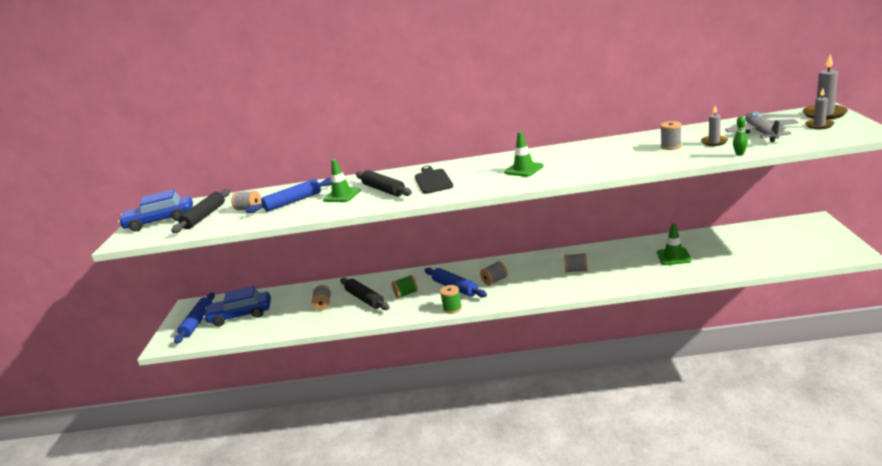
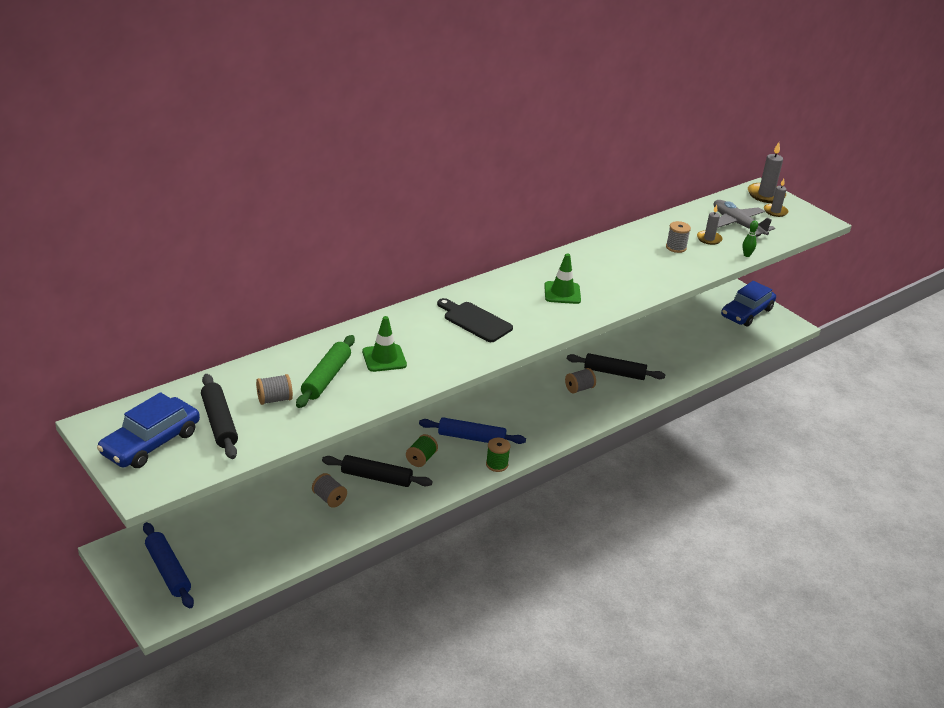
camera: 45 degrees left, 10 degrees up
(240, 315) = (224, 542): blue car -> blue car (746, 313)
(293, 201) = (326, 378): blue rolling pin -> green rolling pin
(383, 190) = (430, 343): black rolling pin -> black rolling pin (614, 373)
(494, 281) = (506, 419): grey spool -> none
(673, 256) = (655, 354): green traffic cone -> none

